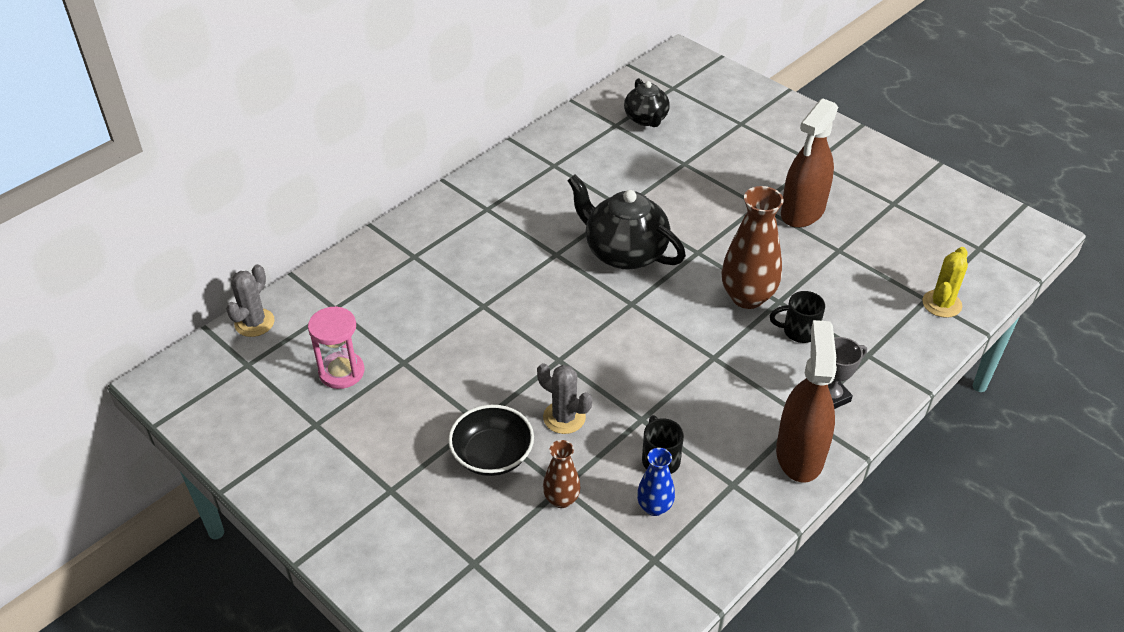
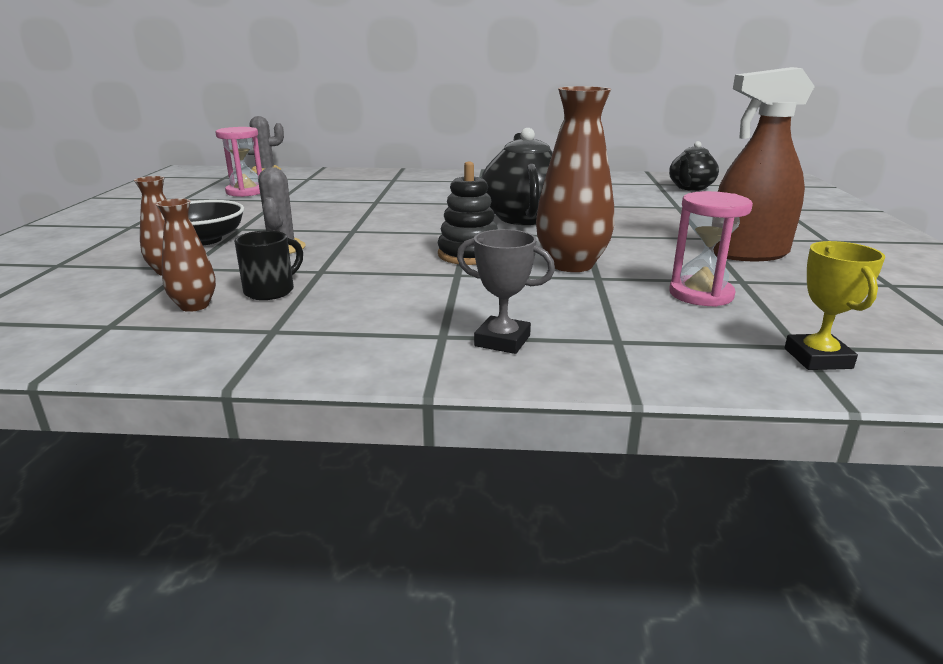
camera: 50 degrees right, 20 degrees down
(654, 507) = (194, 306): blue vase -> brown vase
(681, 330) = (469, 254): none -> black stacking toy
(799, 331) = (574, 297): black mug -> none
(799, 454) = (372, 351): brown spray bottle -> none
(841, 281) = (701, 294): none -> pink hourglass
(941, 304) = (817, 358): yellow cactus -> yellow trophy

